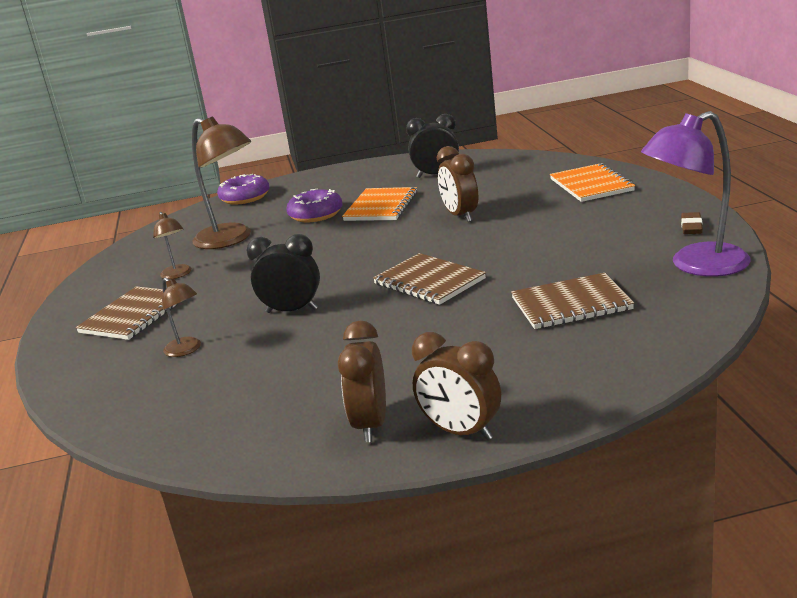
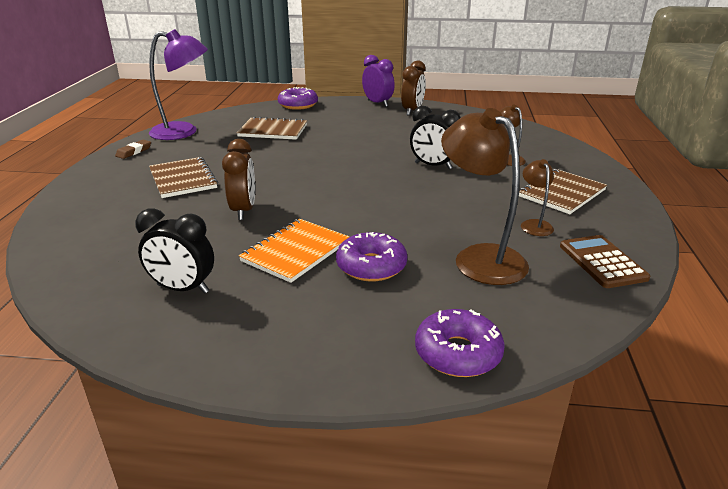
camera: 165 degrees left, 5 degrees up
(129, 261) = (602, 262): none -> brown calculator
(429, 281) = (330, 161): brown notebook -> brown notebook (183, 179)
(461, 432) = (377, 103): brown clock -> purple clock
(591, 185) = (100, 208): orange notebook -> none
(619, 375) = (298, 105): none -> purple donut

